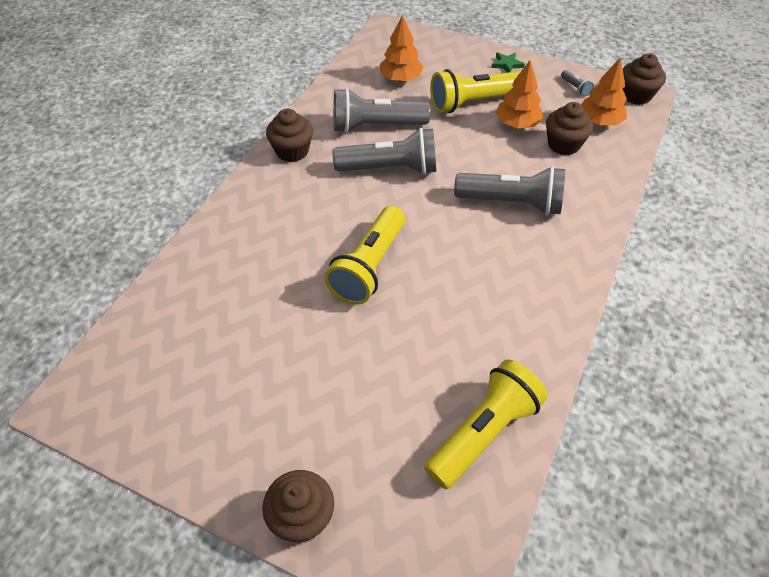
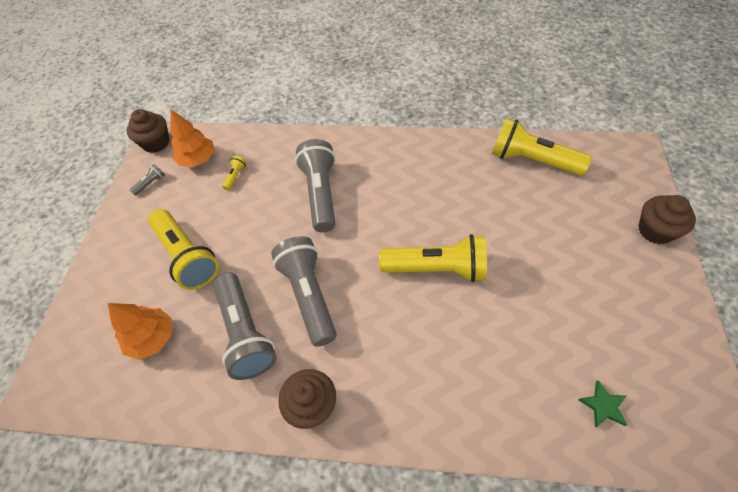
camera: 105 degrees left, 5 degrees up
(507, 64) = (115, 244): green star -> green star (603, 406)
(517, 124) = (214, 213): orange tree -> none
(563, 144) = (236, 176): brown cupcake -> yellow flashlight

